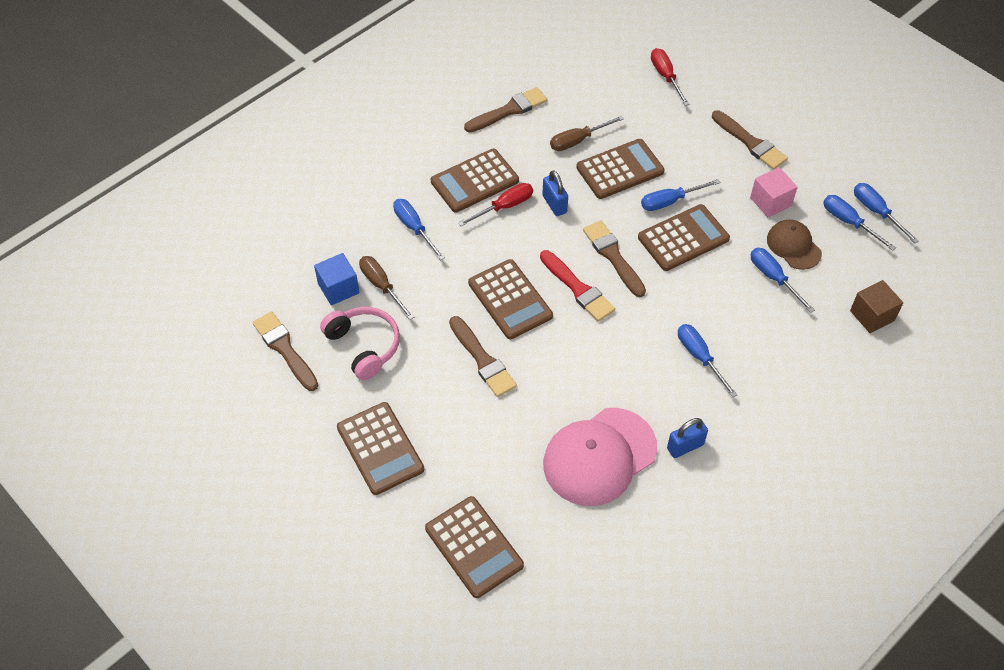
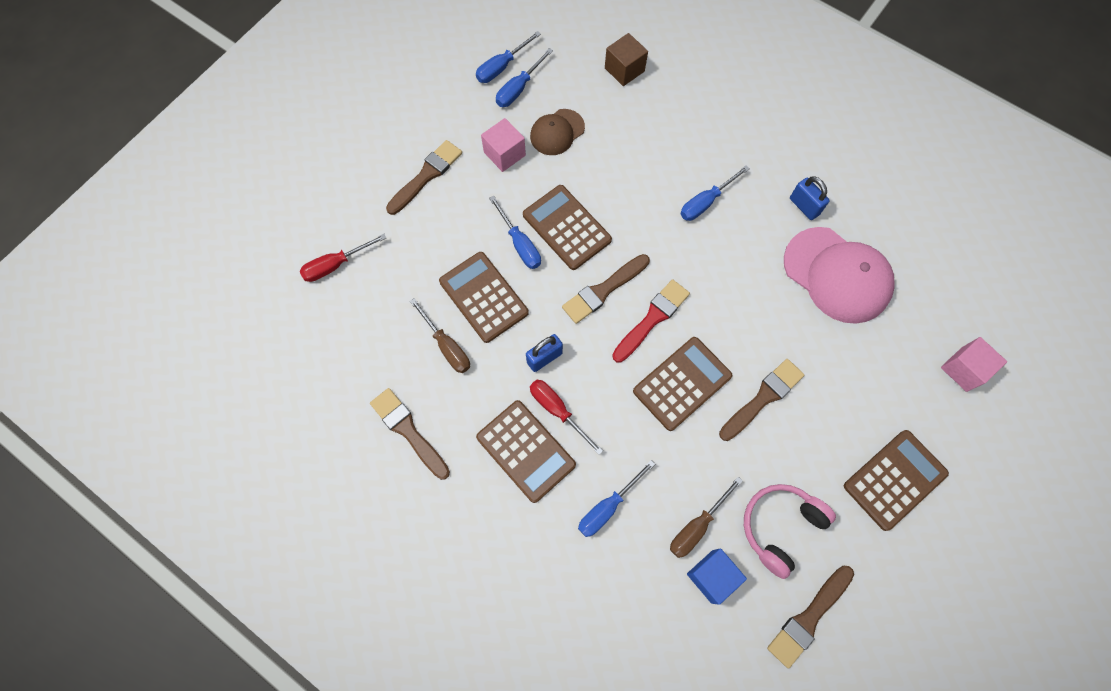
camera: 100 degrees left, 15 degrees up
(474, 547) = (963, 369): brown calculator -> pink cube
(773, 278) = (599, 147): blue screwdriver -> none

